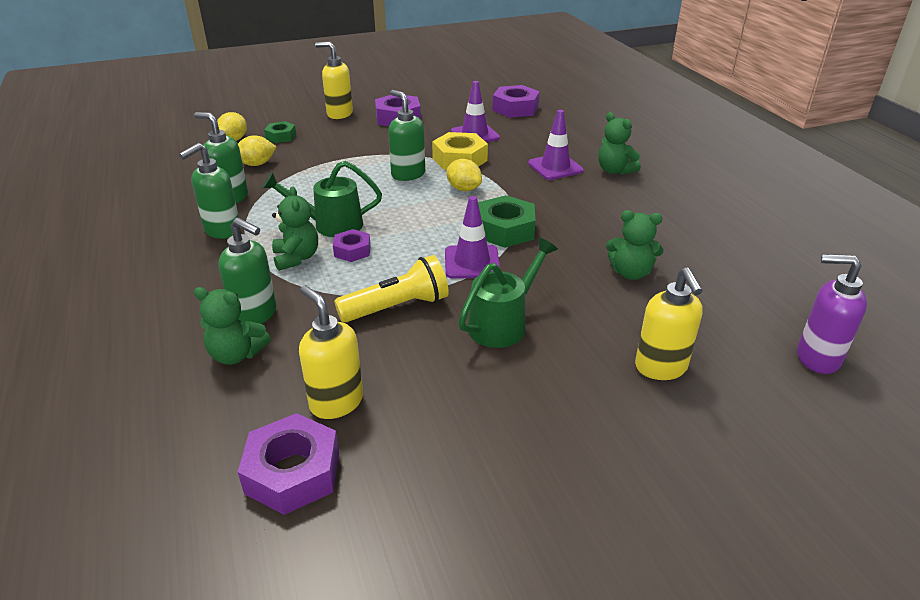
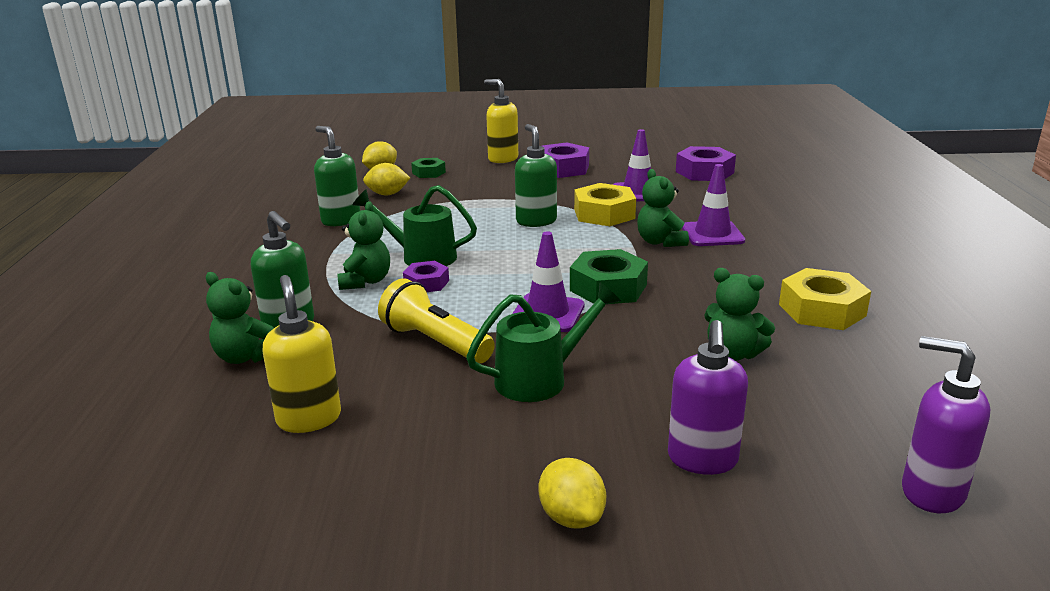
camera: 20 degrees right, 10 degrees down
(222, 231) = (312, 247): green soap dispenser -> none
(292, 472) = (220, 473): purple nut -> none
(397, 307) = (435, 342): yellow flashlight -> yellow flashlight turned 135 degrees counterclockwise
(463, 189) = (588, 242): yellow lemon -> yellow lemon (571, 517)
(614, 170) = (786, 246): green teddy bear -> green teddy bear (660, 242)
(661, 368) = (702, 460): yellow soap dispenser -> purple soap dispenser
(670, 223) = (821, 310): none -> yellow nut

